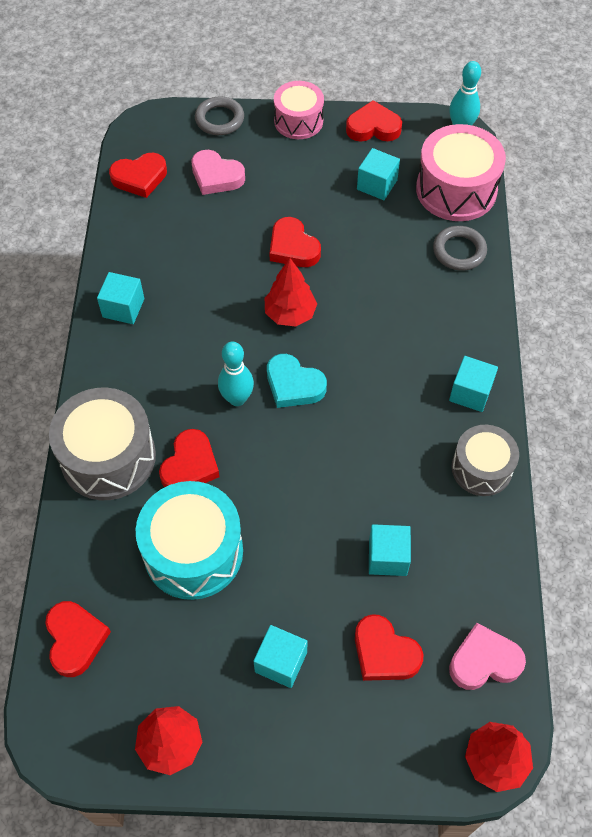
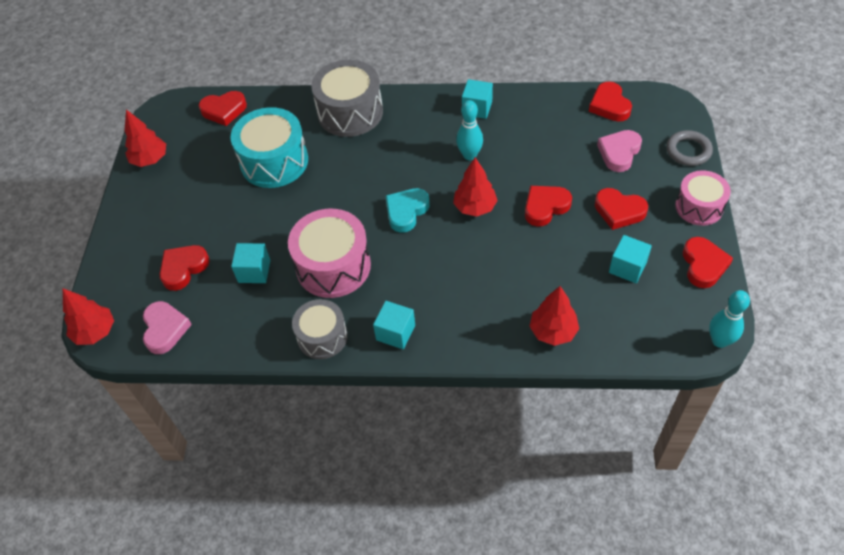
camera: 95 degrees right, 5 degrees down
(190, 465) = (340, 155): red heart -> red heart (619, 211)
(237, 399) = (395, 178): turquoise bowling pin -> turquoise bowling pin (469, 155)
(281, 662) = (189, 211): turquoise cube -> none
(456, 190) = (631, 332): pink drum -> pink drum (333, 266)
(459, 251) = (553, 331): grey ring -> red tree

